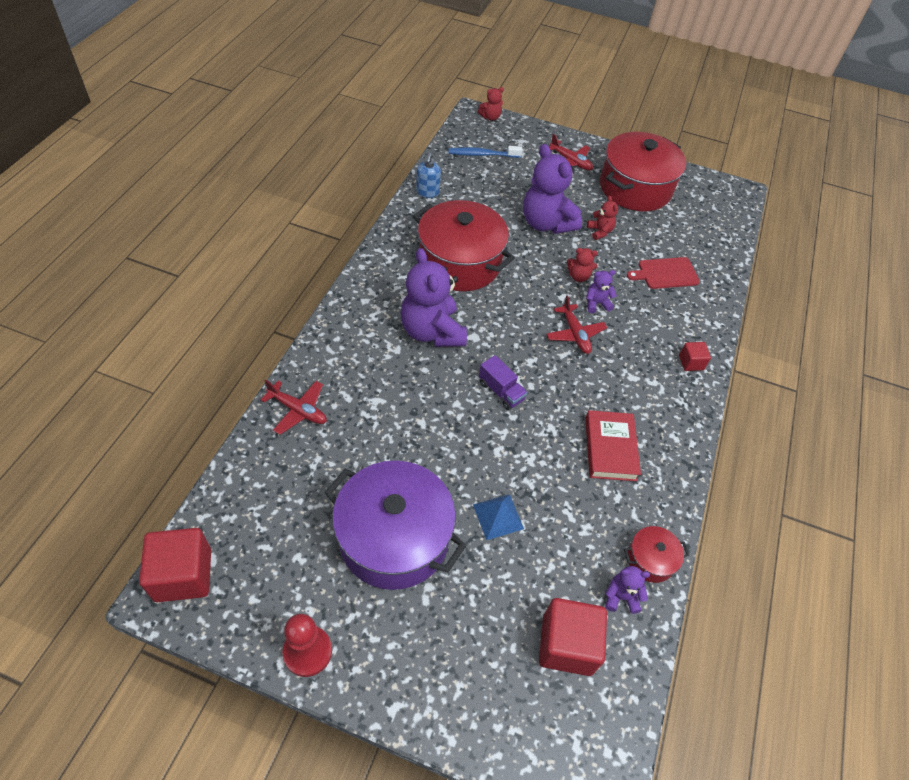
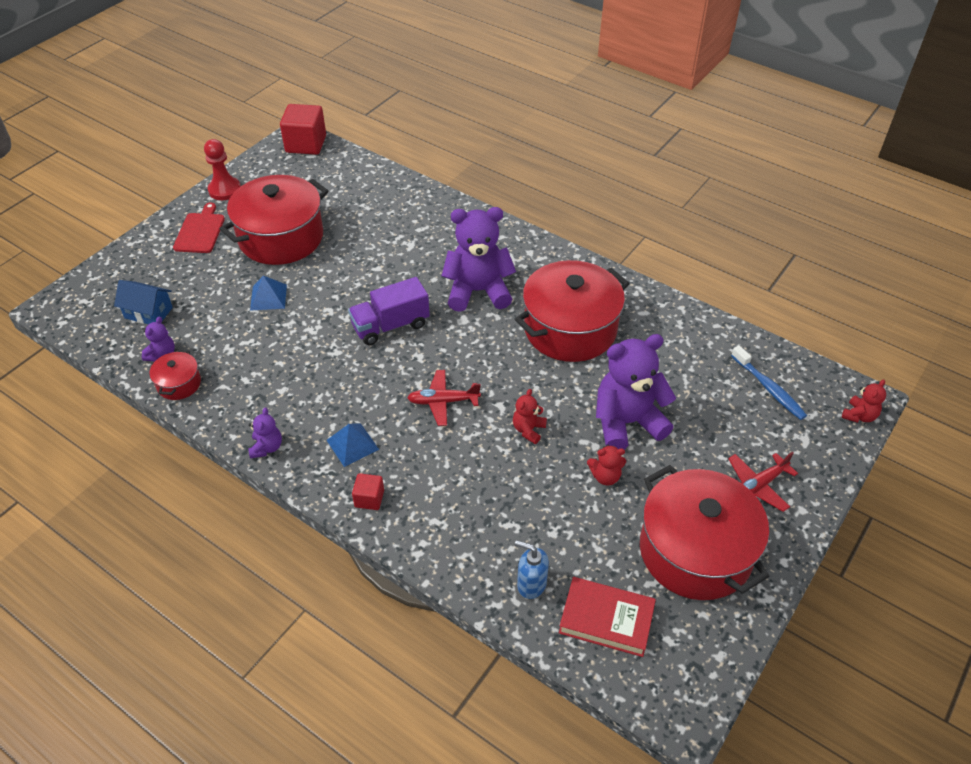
camera: 110 degrees right, 5 degrees down
(298, 410) = (417, 201): red plane -> none
(394, 538) = (281, 237): purple pot -> red pot
(427, 192) = (692, 322): blue soap dispenser -> blue soap dispenser (531, 584)
(482, 154) = (769, 388): blue toothbrush -> blue toothbrush turned 135 degrees clockwise
(490, 117) = (859, 415): red teddy bear -> red teddy bear turned 135 degrees counterclockwise
(501, 391) = (390, 325): purple truck -> purple truck, size x1.52
(567, 645) = (148, 313): red cube -> blue house
(596, 303) = (482, 435): purple teddy bear -> purple teddy bear (267, 447)
(610, 448) = (295, 389): red book -> red book (606, 619)
(647, 387) = (352, 444): none -> blue pyramid
(665, 273) = (516, 526): red cutting board -> red cutting board (200, 231)

